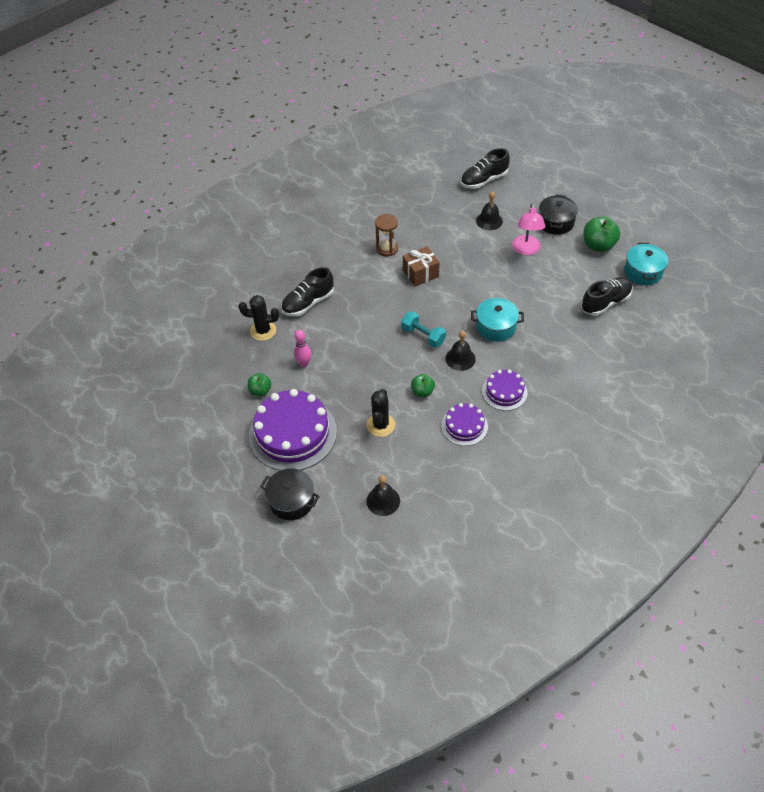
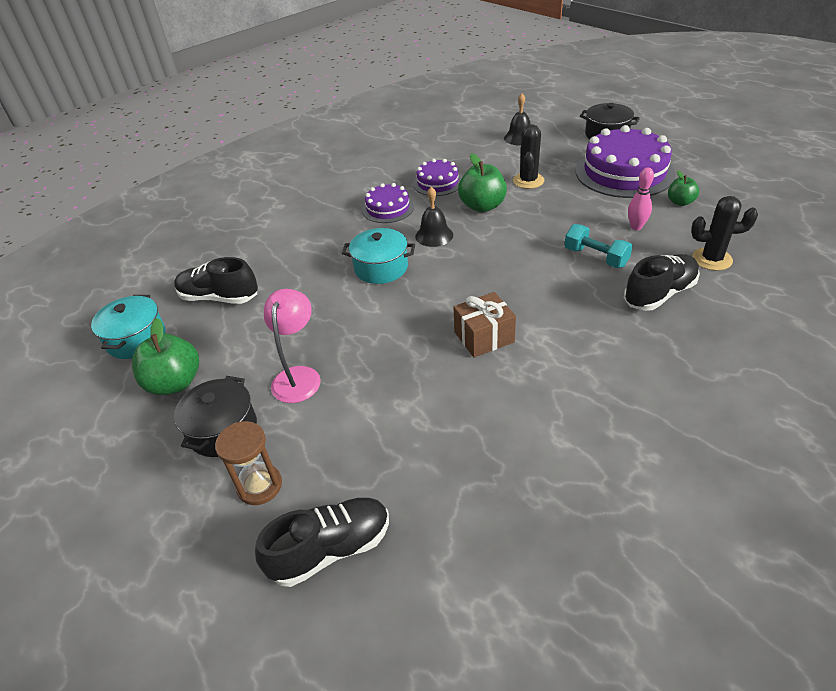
camera: 175 degrees left, 10 degrees down
(387, 249) = (546, 380): brown hourglass -> brown hourglass (259, 486)
(422, 391) = (482, 206): green apple -> green apple, size x1.70
(423, 336) = (481, 257): turquoise dumbbell -> turquoise dumbbell (595, 257)
(489, 221) = (347, 436): black bell -> none
(605, 302) = (219, 297): black shoe -> black shoe turned 45 degrees clockwise

